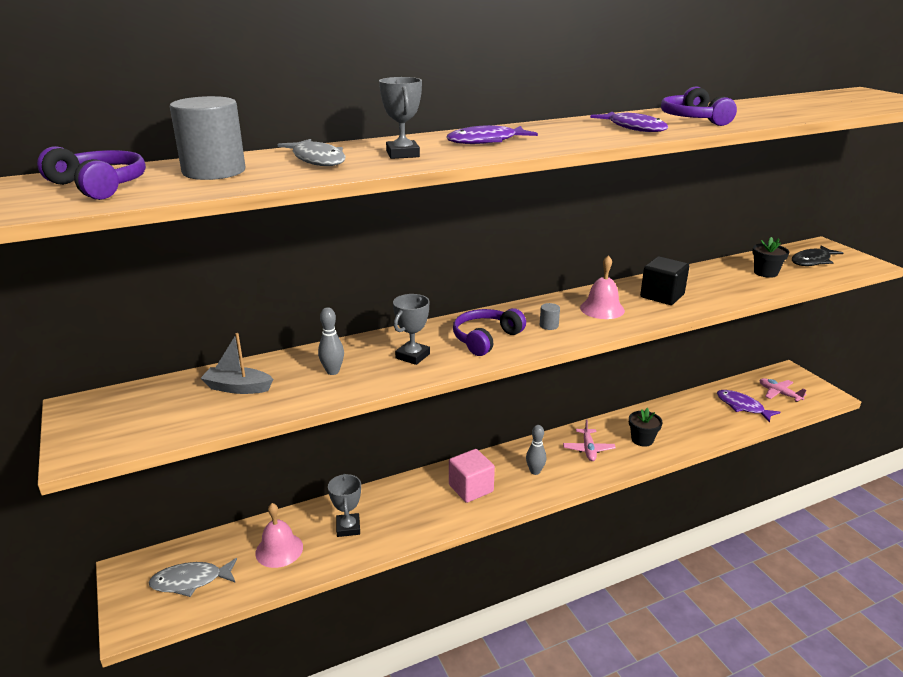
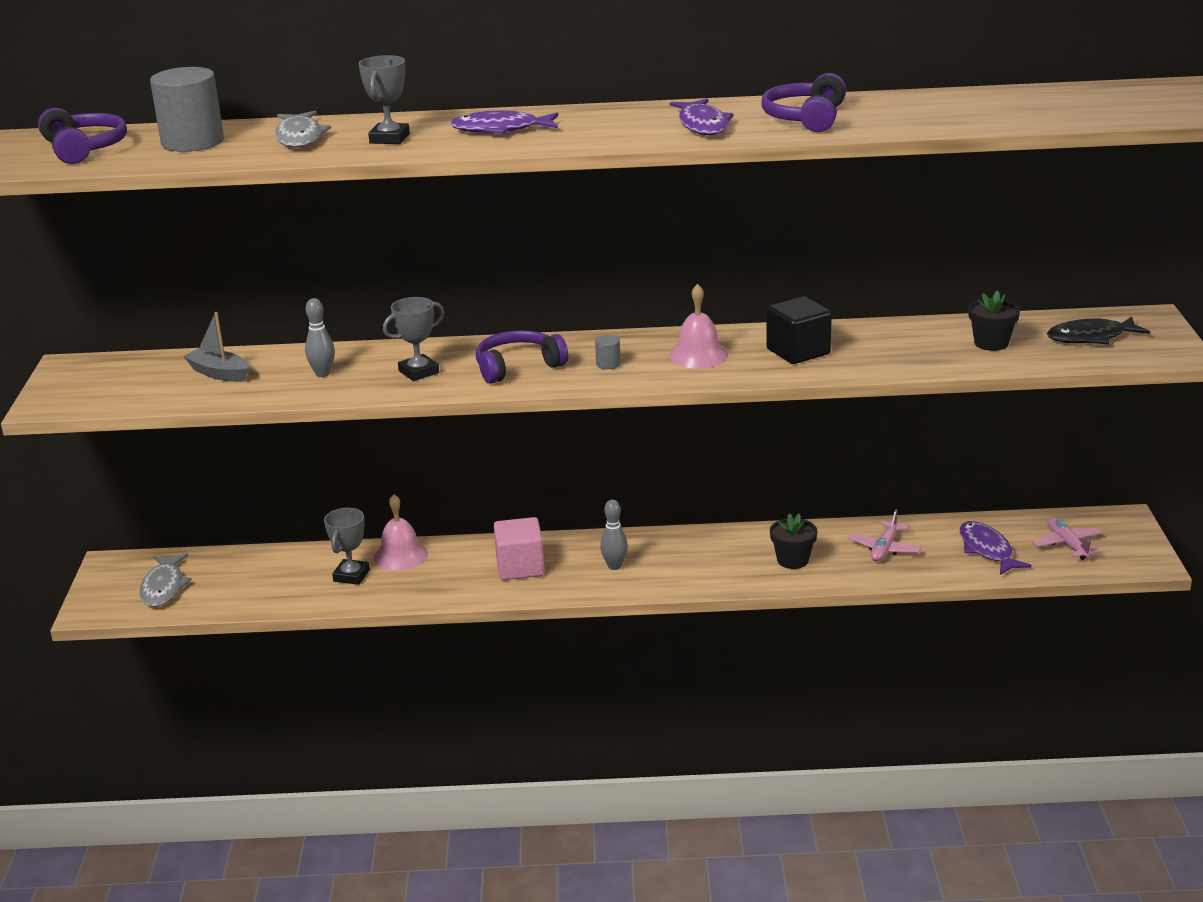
camera: 25 degrees right, 0 degrees up
(190, 581) = (163, 587): grey fish -> grey fish turned 105 degrees counterclockwise
(279, 550) = (266, 580): pink bell -> pink bell (400, 555)
(588, 449) = (708, 556): pink plane -> pink plane (884, 549)

